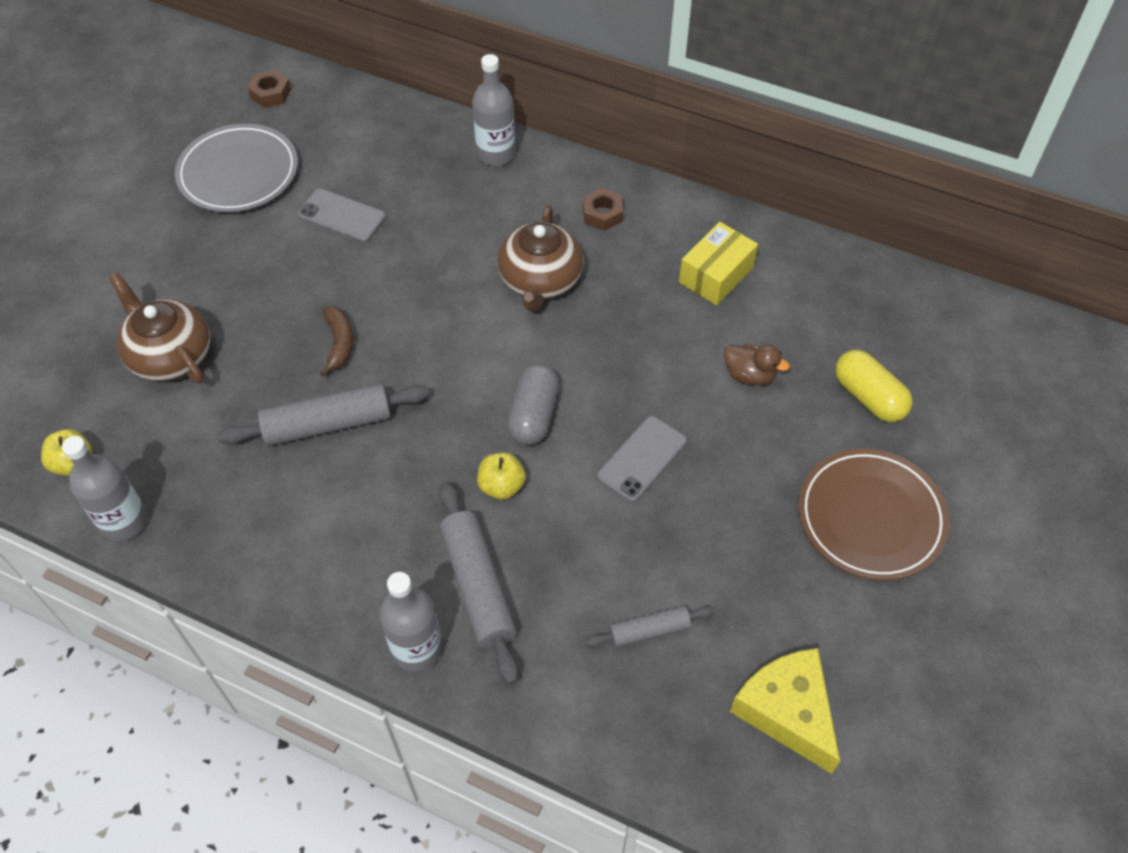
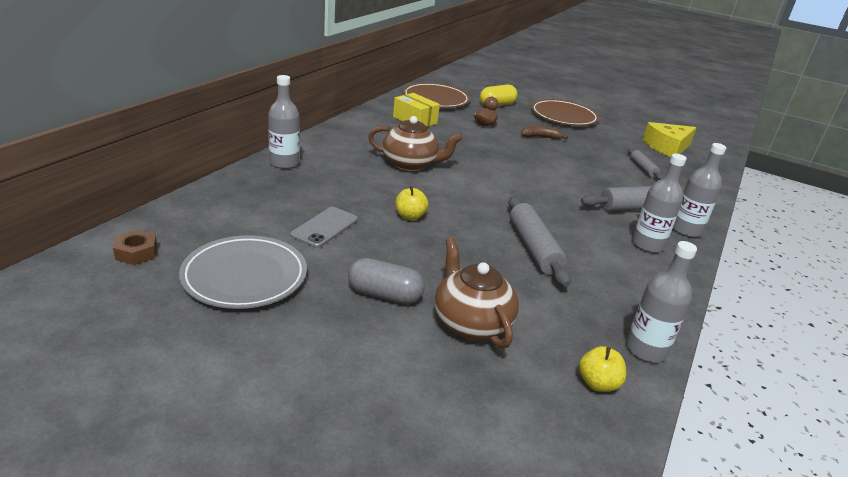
camera: 90 degrees left, 25 degrees down
(170, 356) = (471, 322): brown teapot -> brown teapot turned 105 degrees clockwise
(339, 343) = (459, 238): brown banana -> brown banana (540, 137)
(359, 575) = (647, 245): none -> grey bottle
(501, 486) = (569, 194): yellow apple -> yellow apple (410, 216)
(533, 415) = (517, 179): grey capsule -> grey capsule (384, 295)
(602, 214) = (357, 139): brown nut -> none
(642, 459) = (542, 156): grey phone -> none
(839, 299) = (435, 99): none -> brown plate

